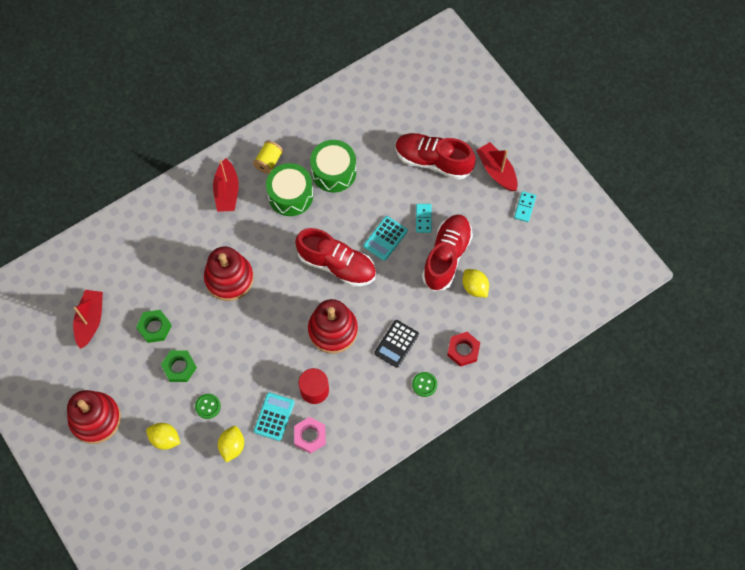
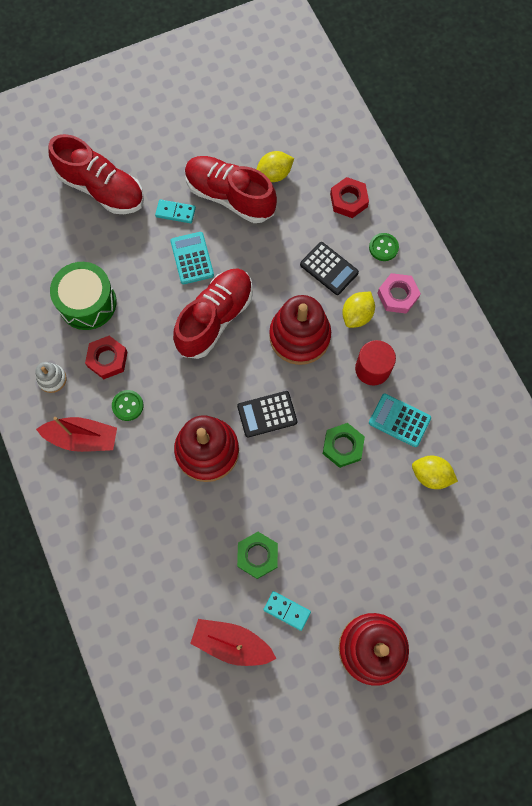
camera: 80 degrees left, 5 degrees up
(165, 439) = (411, 558): yellow lemon -> yellow lemon (357, 315)
(179, 367) = (318, 529): green nut -> green nut (342, 446)
(208, 406) = (375, 499): green button -> green button (127, 406)
(264, 316) = (267, 414): none -> black calculator
(269, 161) = (52, 379): yellow spool -> white stacking toy
(290, 195) = (107, 359): green drum -> red nut
(310, 436) = (429, 382): pink nut -> pink nut (397, 295)
(385, 238) = (192, 258): turquoise calculator -> turquoise calculator turned 150 degrees counterclockwise
(433, 161) = (102, 189): red shoe -> red shoe turned 90 degrees counterclockwise
(496, 171) = (132, 124): red boat -> none
(524, 207) = (185, 105): turquoise domino -> turquoise domino (287, 611)

